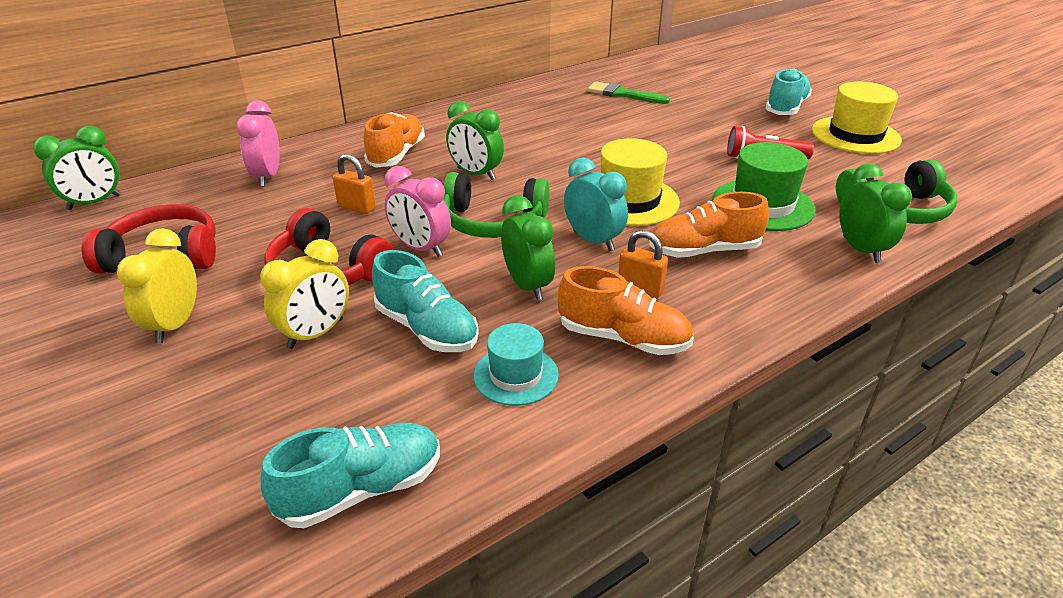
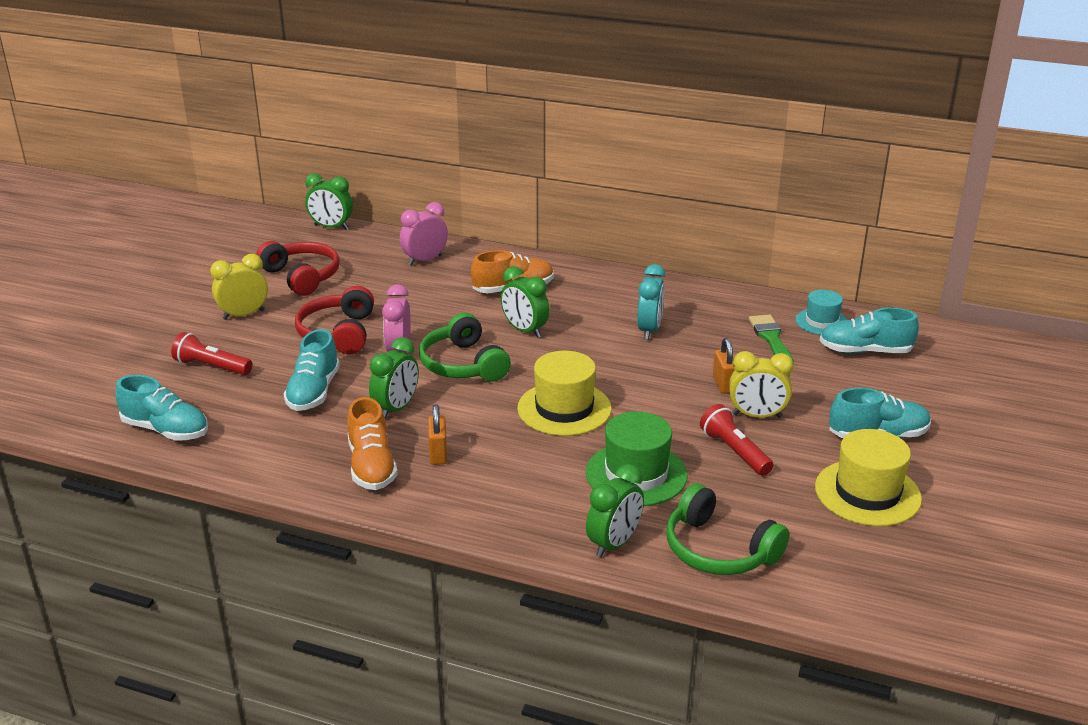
camera: 55 degrees right, 5 degrees down
(259, 392) = (212, 367): none -> red flashlight
(316, 334) = (275, 359): yellow clock -> yellow clock (757, 416)
(356, 207) = (423, 308): orange padlock -> orange padlock (723, 385)
(476, 174) = (525, 330): green clock -> green clock turned 45 degrees counterclockwise
(516, 375) = (297, 440): turquoise hat -> turquoise hat (822, 322)
(593, 240) = (483, 413): turquoise clock -> turquoise clock (649, 330)
(676, 75) = (865, 351): none -> turquoise shoe
(704, 251) = (523, 466): orange shoe -> none

